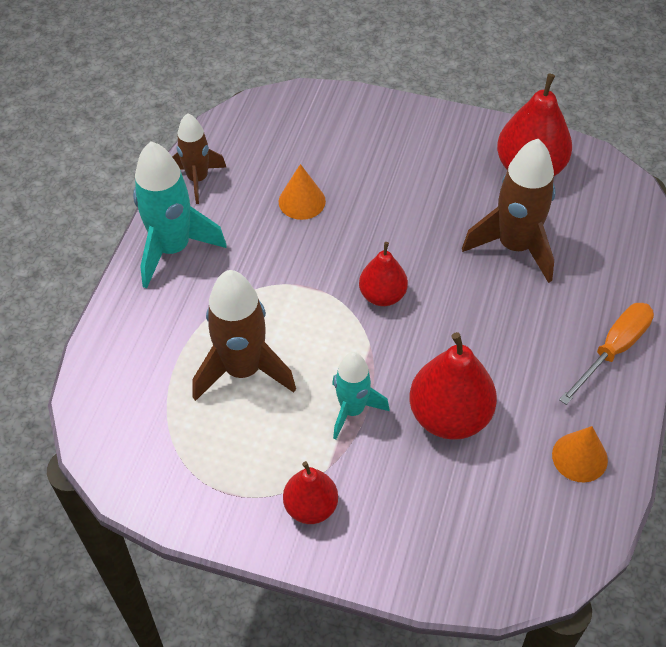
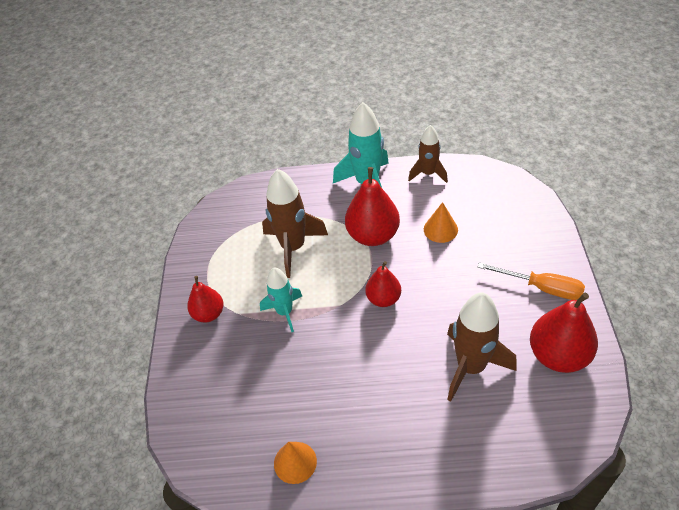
camera: 75 degrees right, 5 degrees down
(449, 416) = (300, 368): red pear -> red pear (373, 235)
(613, 350) = (403, 463): orange screwdriver -> orange screwdriver (541, 288)

